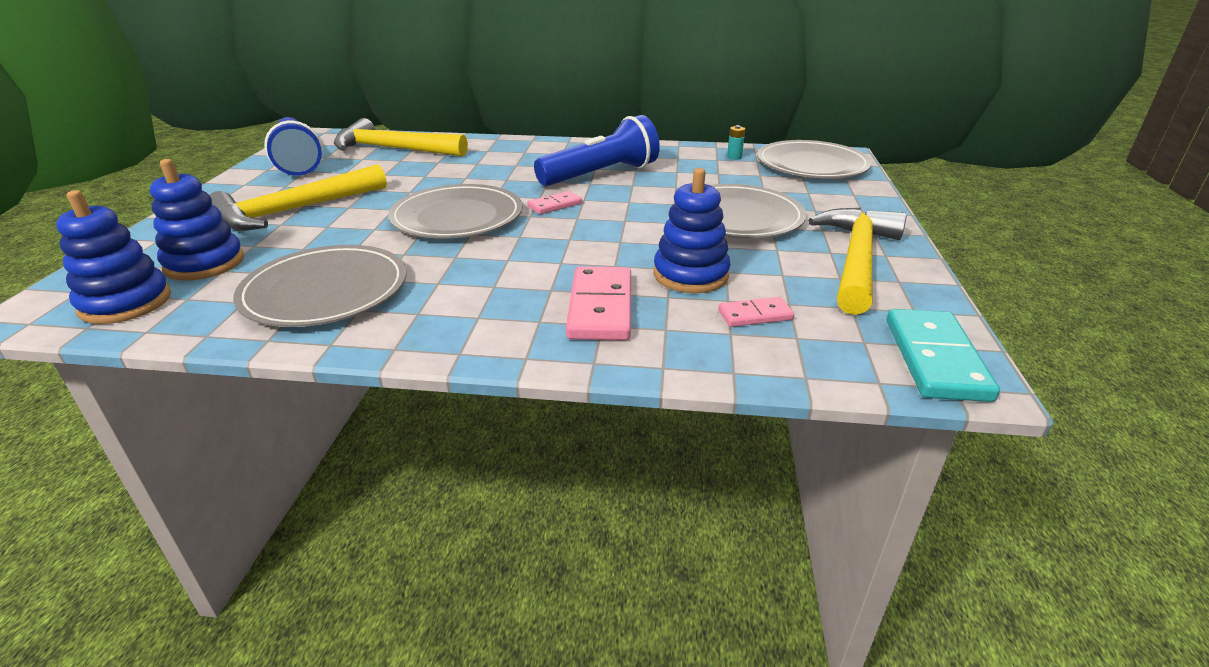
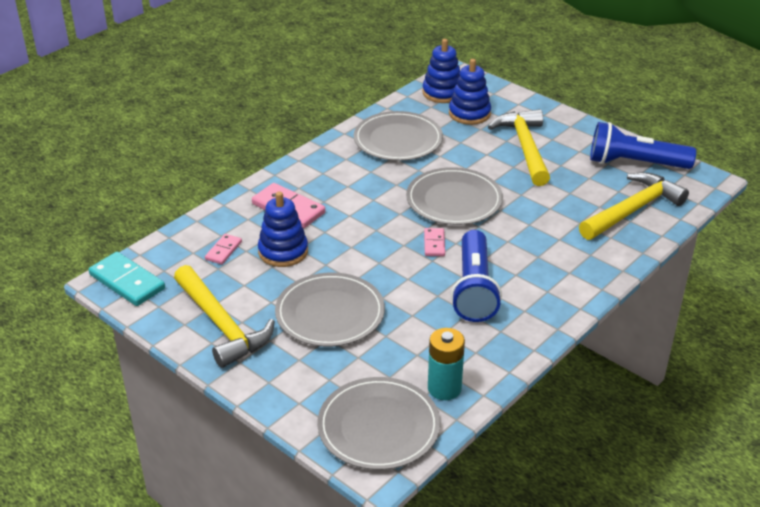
camera: 125 degrees right, 5 degrees up
(734, 157) = (444, 388): turquoise battery -> turquoise battery, size x2.10

